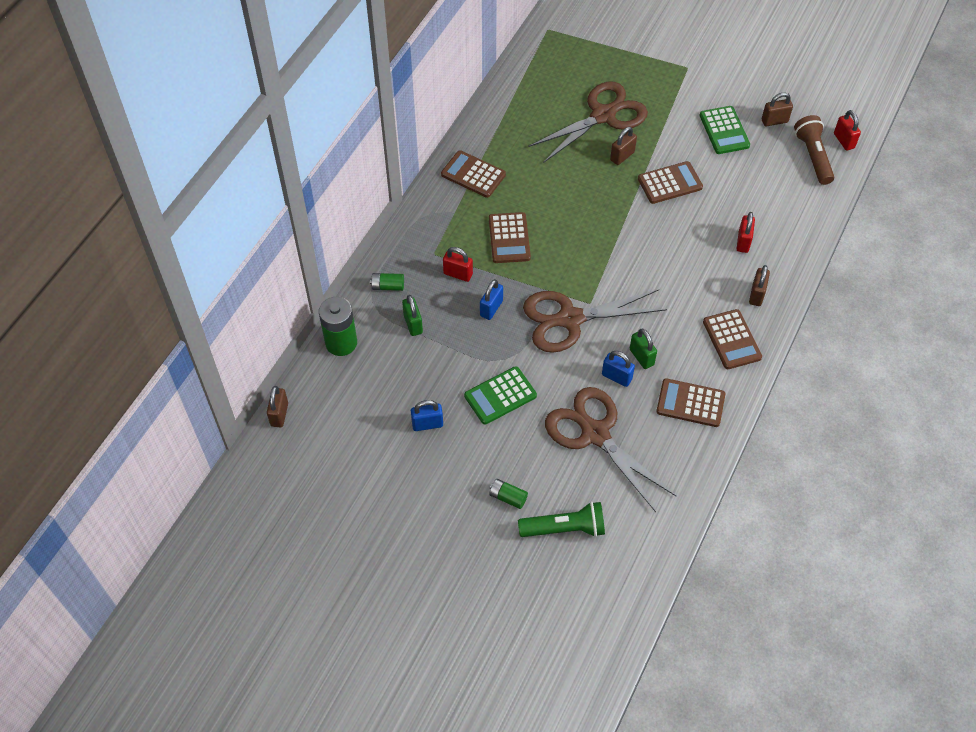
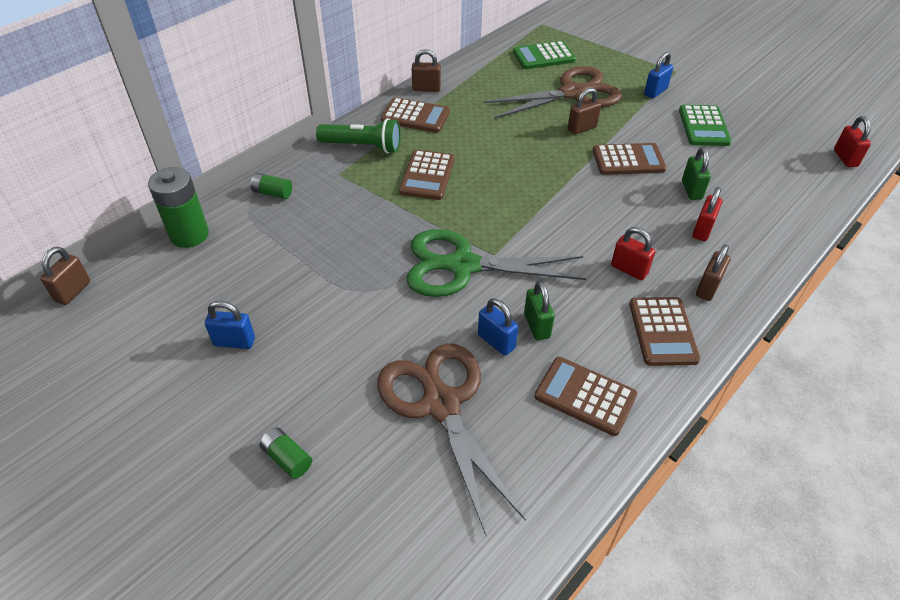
camera: 15 degrees right, 10 degrees down
(413, 324) = (279, 233): green padlock -> green padlock (691, 190)
(458, 274) = (354, 197): red padlock -> red padlock (629, 269)
(473, 175) = (415, 116): brown calculator -> brown calculator turned 150 degrees clockwise
(491, 308) = (375, 236): blue padlock -> blue padlock (655, 92)
(500, 396) = (340, 330): green calculator -> green calculator (543, 56)
(564, 528) = (344, 524): green flashlight -> green flashlight (362, 146)
(570, 319) = (463, 266): brown scissors -> green scissors
(774, 121) = (764, 128): brown padlock -> brown padlock (426, 89)
(813, 156) = (805, 166): brown flashlight -> none

